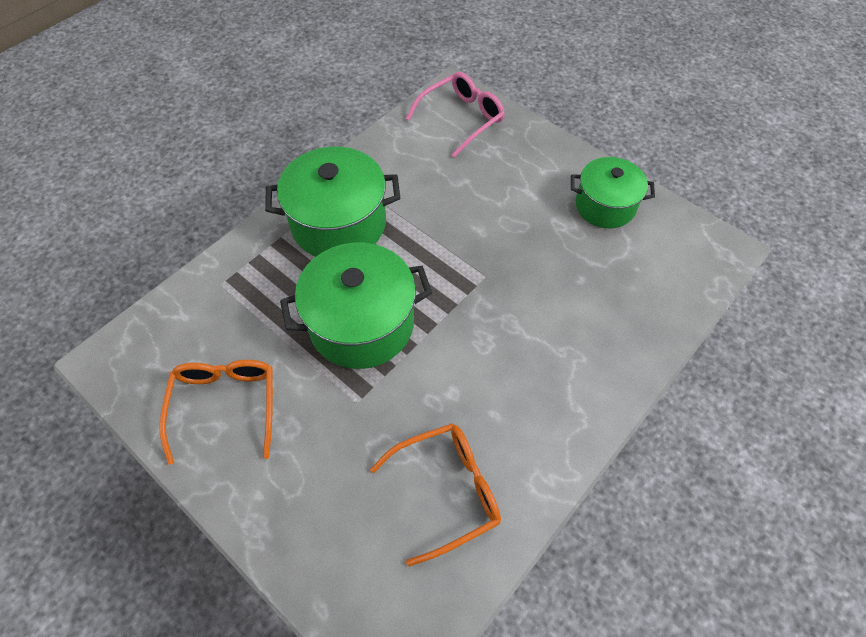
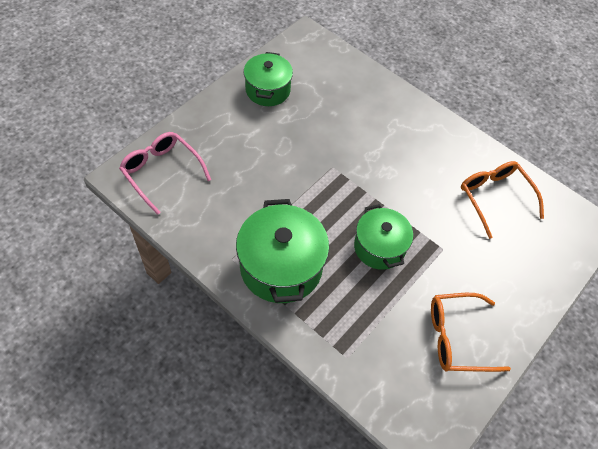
camera: 95 degrees left, 0 degrees up
(361, 324) = (379, 247): green pot -> green pot, size x0.65

